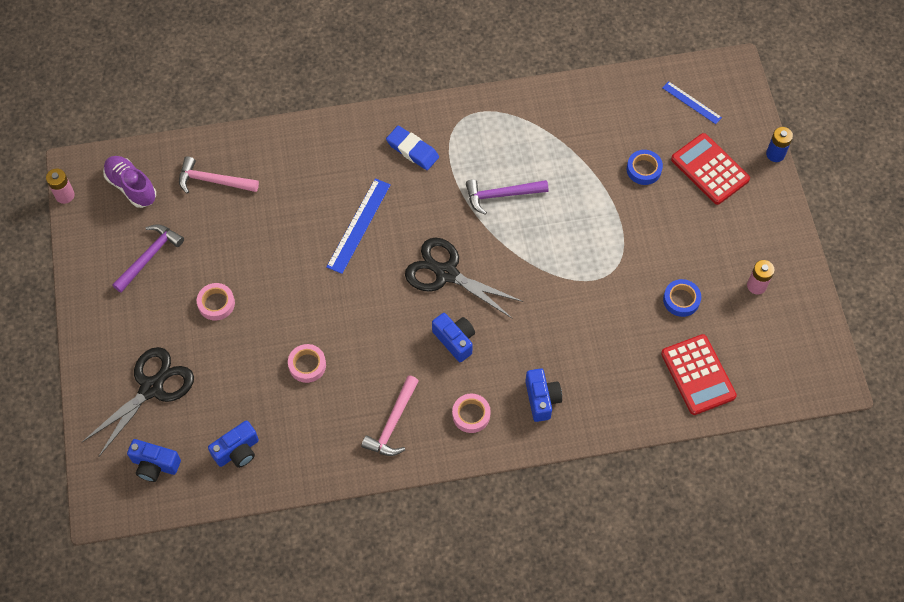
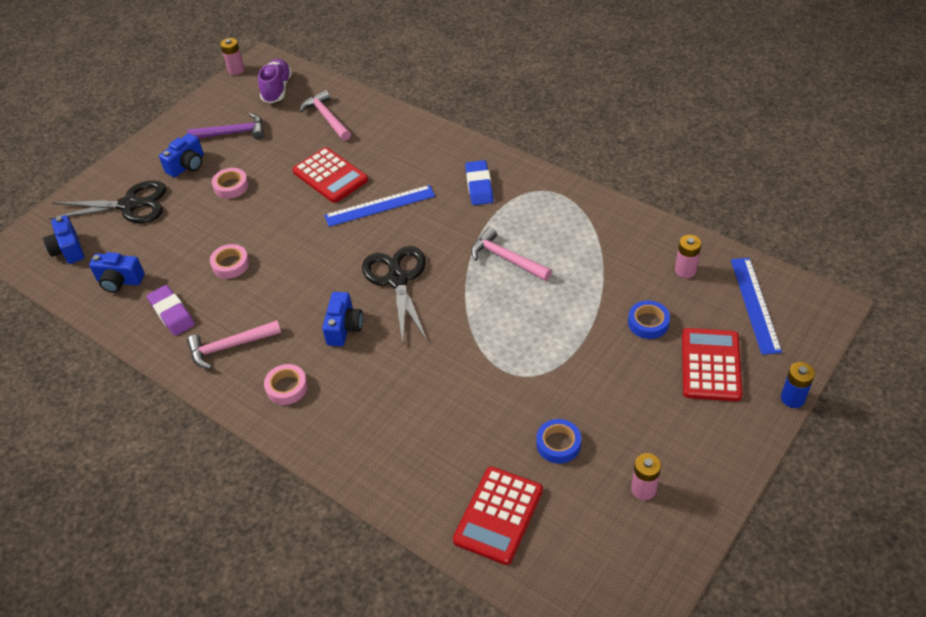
camera: 50 degrees right, 15 degrees down
(286, 230) = (330, 176): none -> red calculator
(315, 438) = (172, 313): none -> purple eraser
(501, 195) = (506, 259): purple hammer -> pink hammer
(541, 399) = (350, 421): blue camera -> blue camera (187, 165)
(625, 110) = (685, 270): none -> pink battery
(691, 102) = (755, 304): blue ruler -> blue ruler, size x1.60

